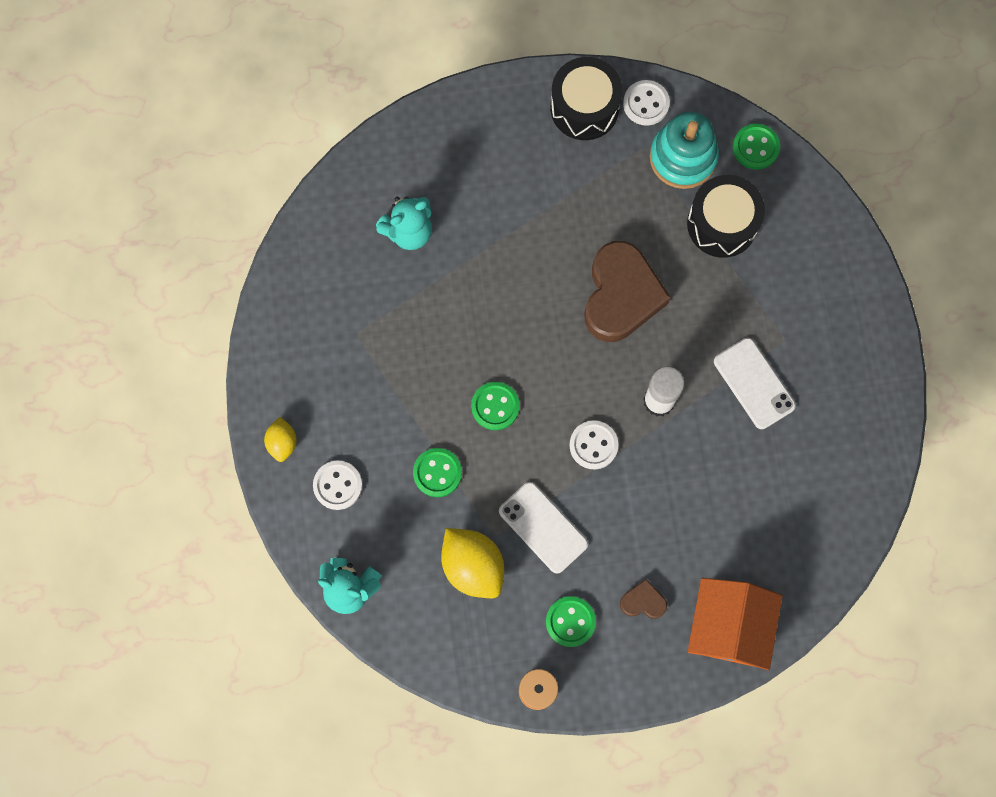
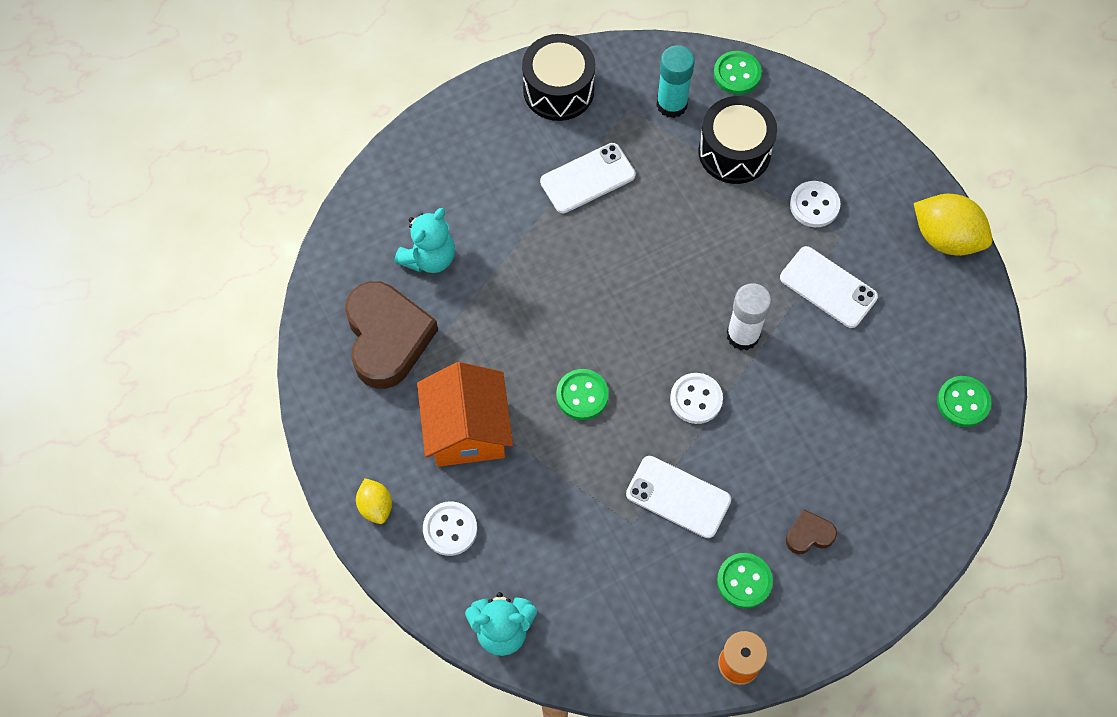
camera: 20 degrees left, 10 degrees down
(437, 473) = (549, 480): green button -> green button (963, 402)
(473, 566) = (622, 561): yellow lemon -> yellow lemon (946, 238)
(578, 204) = (587, 178): none -> white phone
(621, 296) = (664, 249): brown heart -> brown heart (387, 338)
(646, 104) = (616, 68): white button -> white button (814, 205)
(683, 157) = (671, 104): turquoise stacking toy -> turquoise glue stick
(728, 627) = (904, 529): orange house -> orange house (467, 430)

